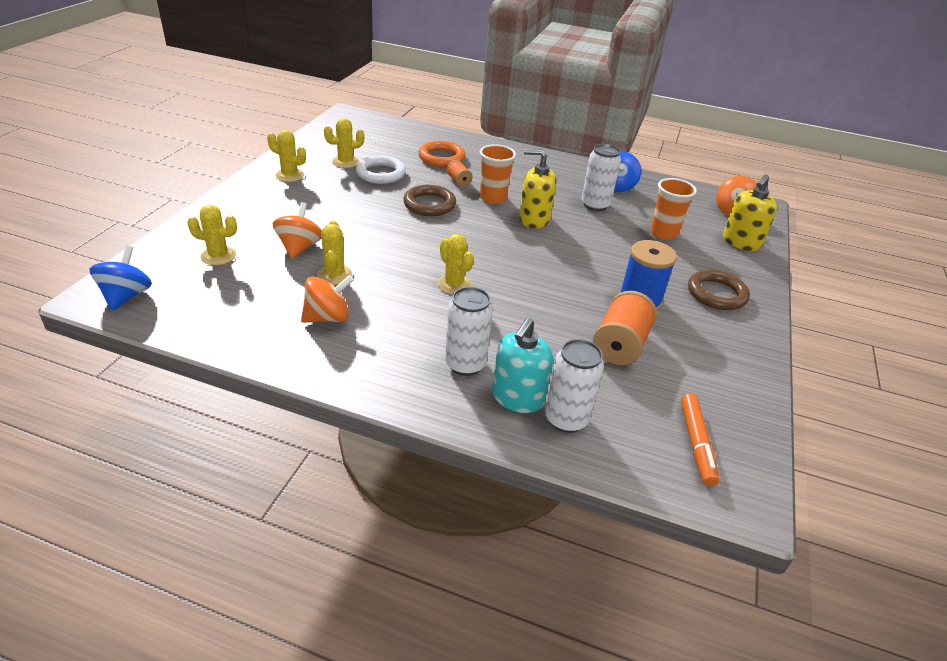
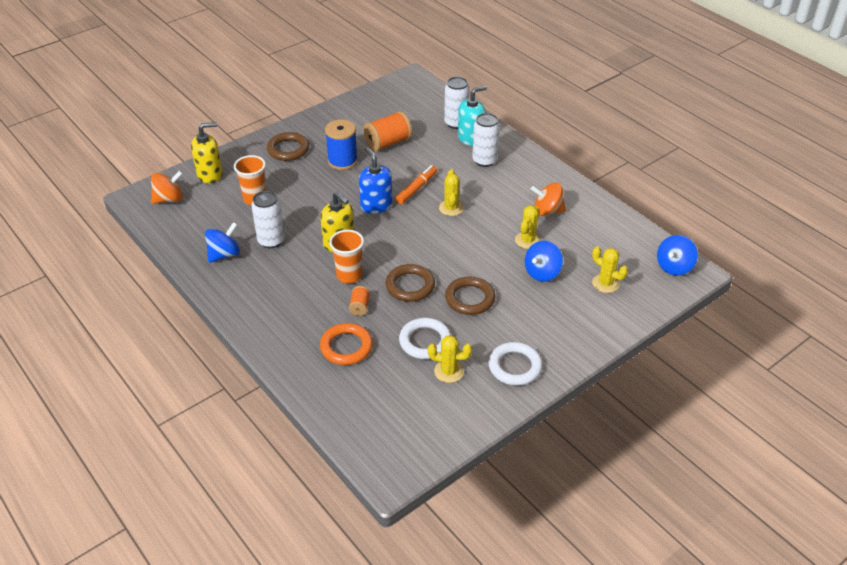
camera: 145 degrees left, 5 degrees up
(289, 175) = (515, 366): yellow cactus -> white ring
(299, 247) = (542, 273): orange spinning top -> blue spinning top
(363, 209) = (470, 298): none -> brown ring
(540, 262) = (376, 205): none -> blue soap dispenser
(696, 444) = (406, 97): orange marker -> orange marker (417, 188)

